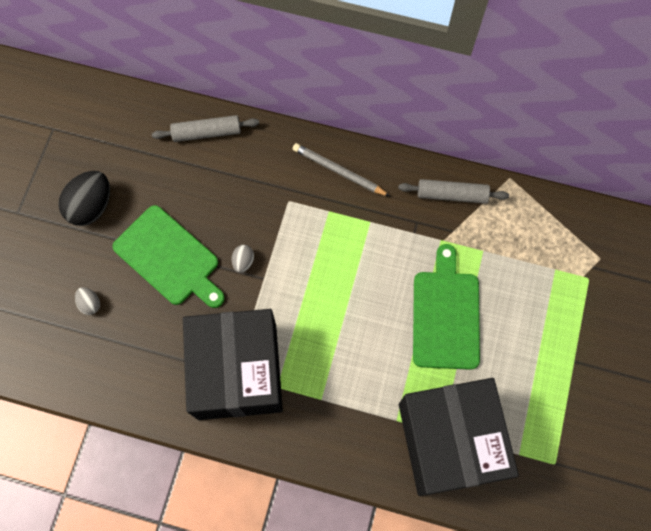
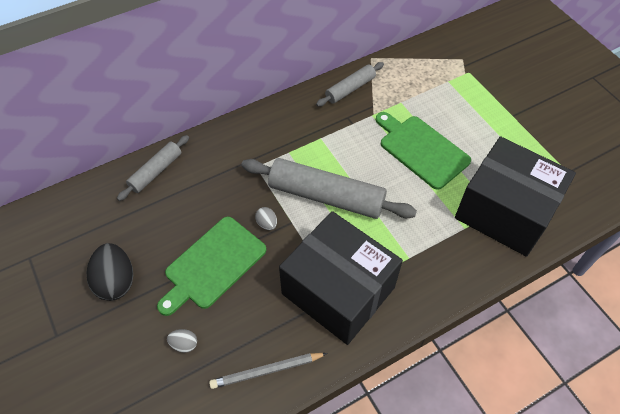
camera: 45 degrees left, 15 degrees down
(169, 258) = (212, 265): green cutting board -> green cutting board turned 135 degrees clockwise
(315, 282) = (326, 196): none -> grey rolling pin
(338, 171) = (269, 127): grey pencil -> grey pencil (266, 371)

